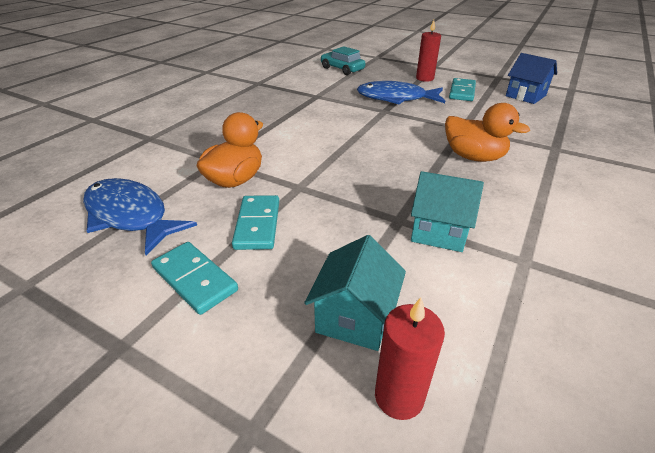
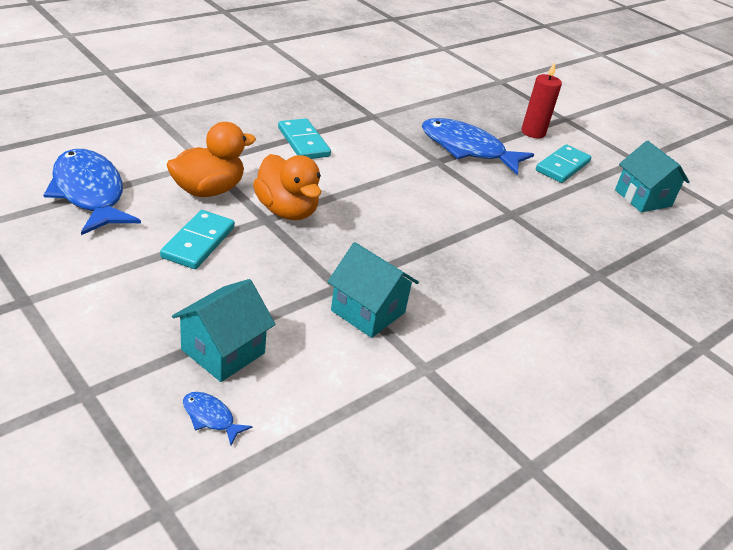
camera: 15 degrees right, 0 degrees up
(194, 279) = (111, 271): turquoise domino -> turquoise domino (303, 142)
(342, 69) = (437, 87): turquoise car -> none
(399, 396) = (210, 417): red candle -> blue fish
(473, 157) = (486, 251): orange duck -> orange duck (287, 210)
(525, 96) = (643, 198): blue house -> turquoise house

